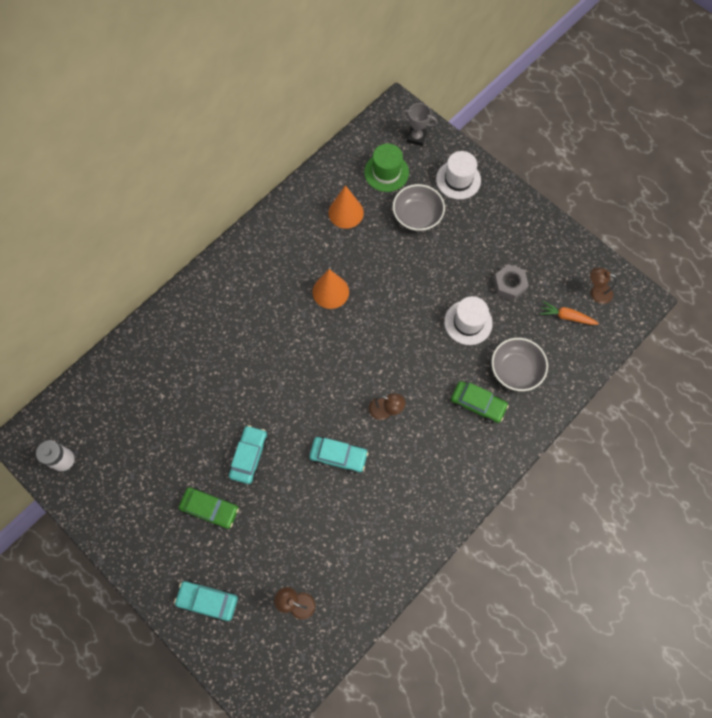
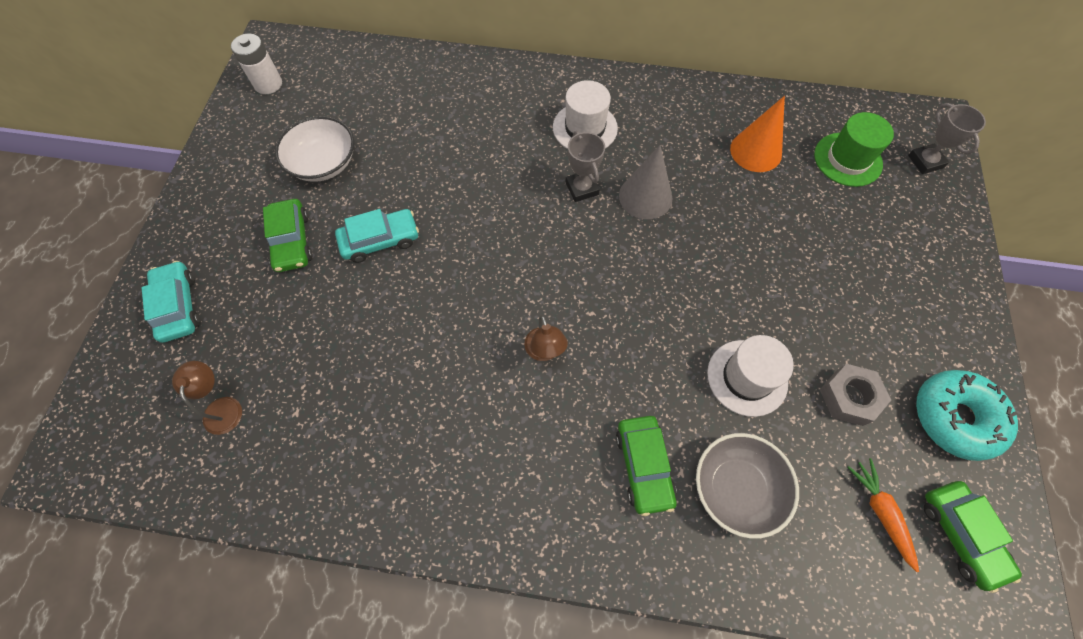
camera: 55 degrees right, 5 degrees down
(163, 458) = (323, 163): none -> white bowl
(299, 321) = (582, 188): none -> grey trophy
(330, 291) = (645, 196): orange cone -> grey cone
(338, 456) = (445, 335): turquoise car -> none
(417, 215) = (829, 225): grey bowl -> none
(458, 180) = (924, 240): white hat -> white hat (585, 128)
(549, 248) = (954, 418): none -> turquoise donut
(596, 292) = (961, 535): brown lamp -> green car

